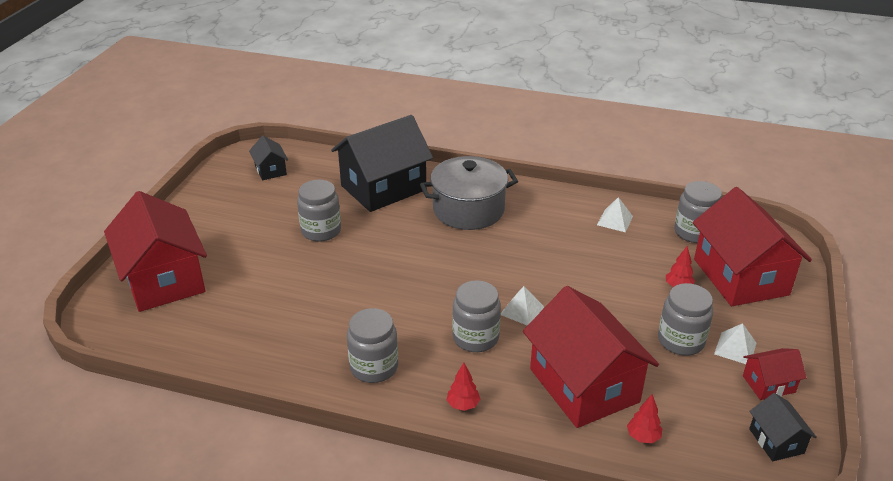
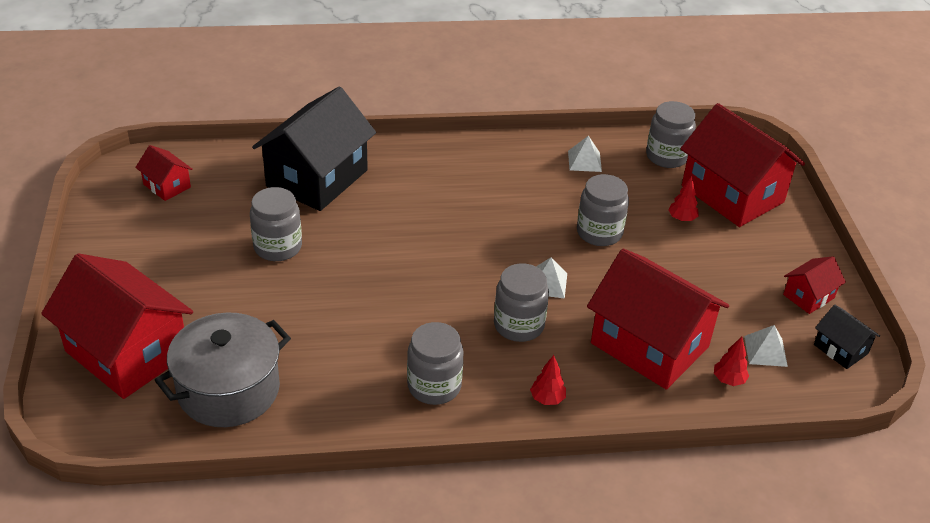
camera: 25 degrees left, 5 degrees up
(270, 170) = (167, 185): black house -> red house
(468, 210) = (427, 183): grey pot -> grey pot (228, 390)
(681, 341) = (712, 275): grey jar -> grey jar (599, 232)
(735, 348) = (763, 269): white pyramid -> white pyramid (765, 351)

